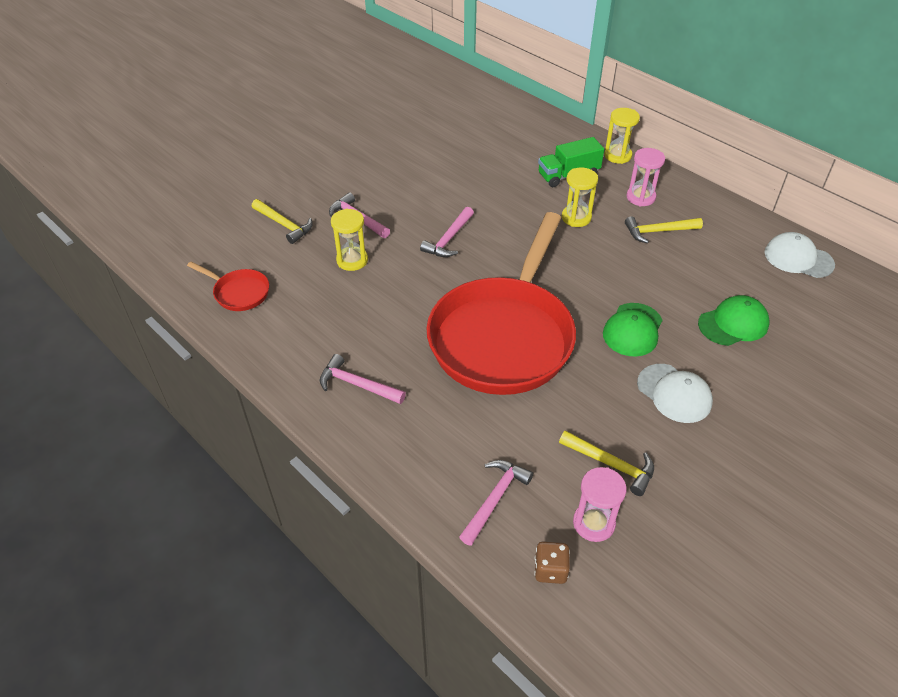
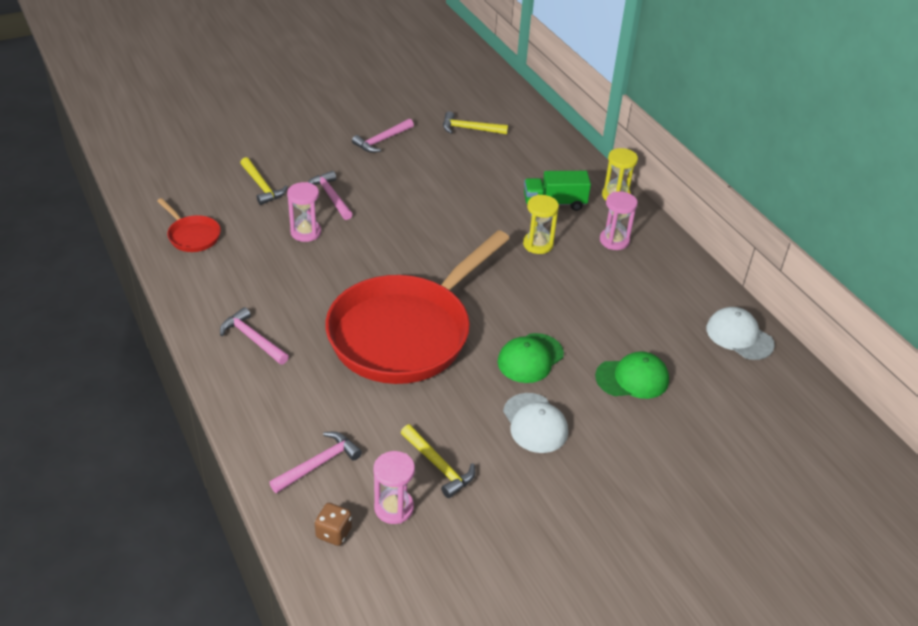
camera: 15 degrees right, 5 degrees down
(352, 260) = (305, 232): yellow hourglass -> pink hourglass
(449, 239) = (404, 235): pink hammer -> pink hammer (382, 140)
(658, 231) = (611, 277): yellow hammer -> yellow hammer (470, 129)

